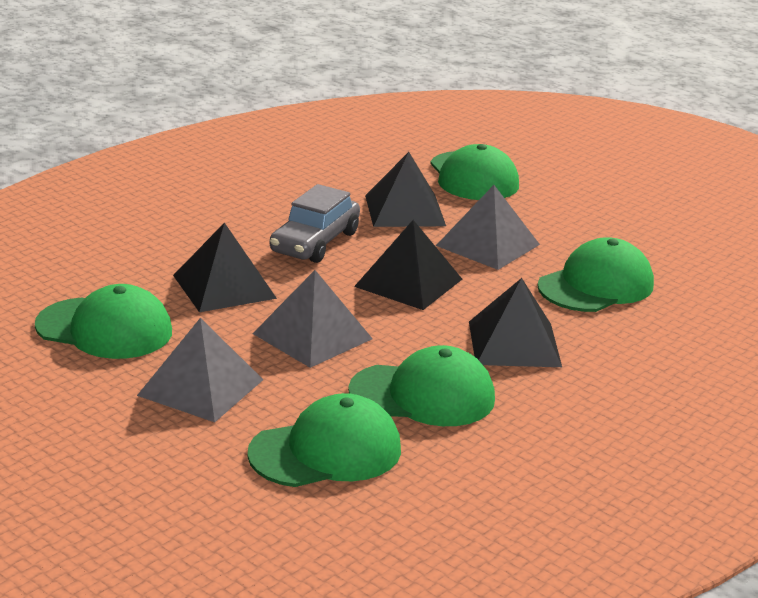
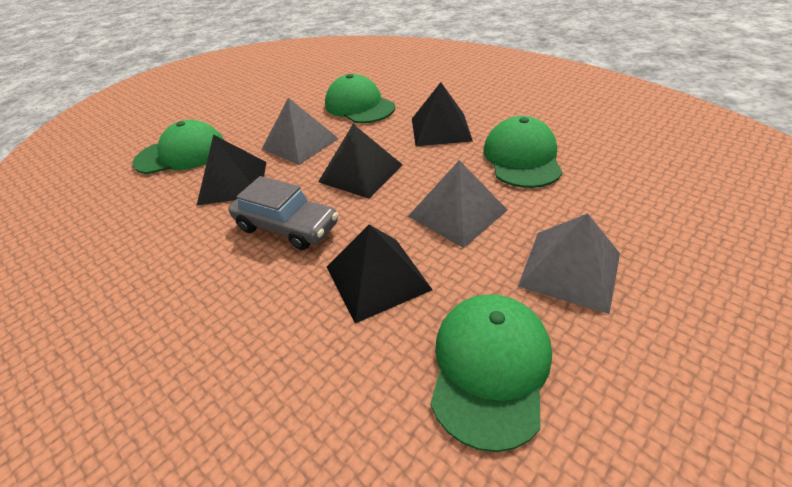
camera: 85 degrees left, 15 degrees up
(326, 451) = (619, 192): green cap -> none

